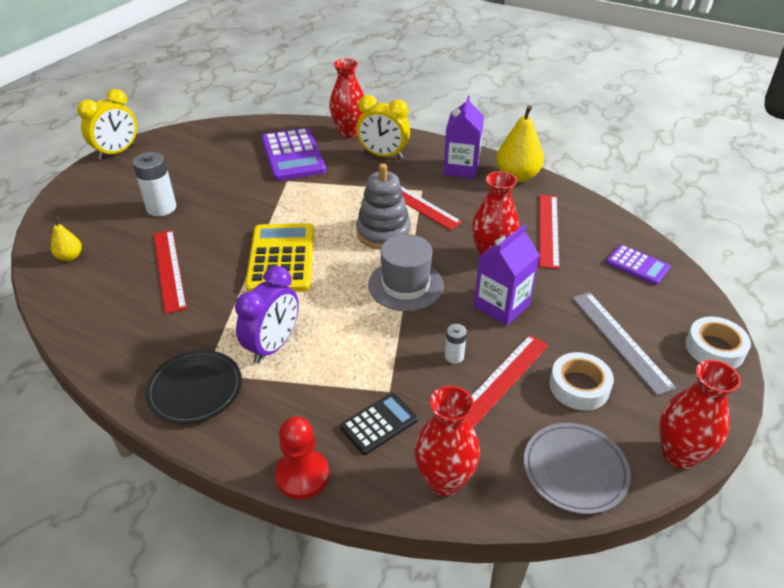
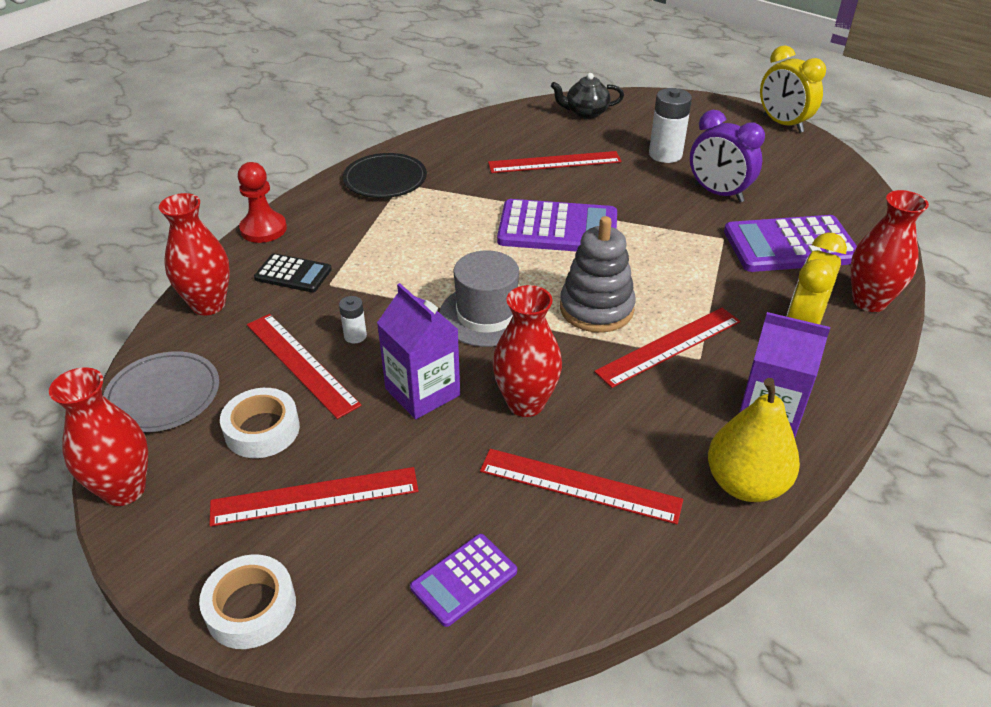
camera: 100 degrees right, 0 degrees up
(70, 257) = (585, 113): yellow pear -> black teapot
(273, 346) = (421, 219): purple clock -> purple clock (718, 193)
(281, 259) = (558, 228): yellow calculator -> purple calculator
(379, 423) = (293, 274): black calculator -> black calculator turned 45 degrees counterclockwise
(620, 340) = (315, 496): grey ruler -> red ruler

